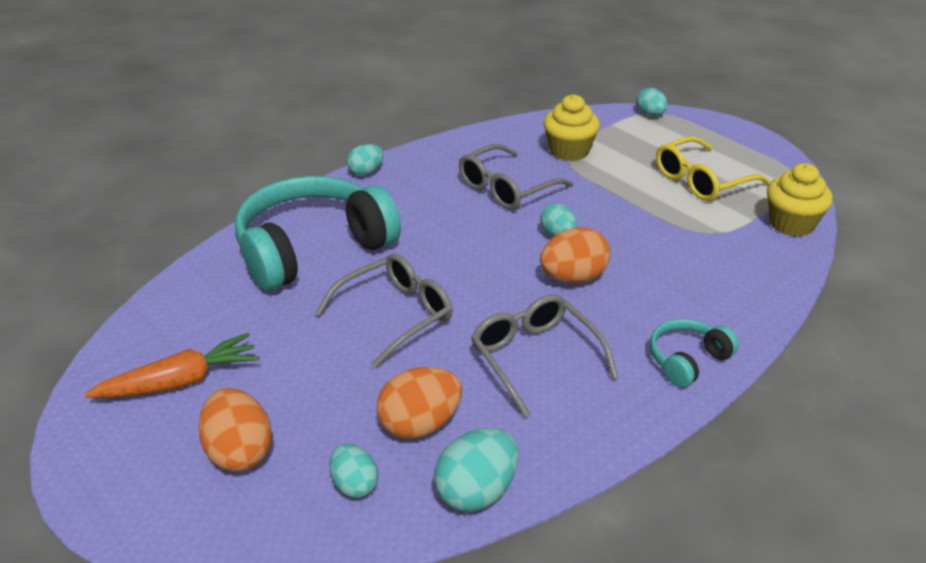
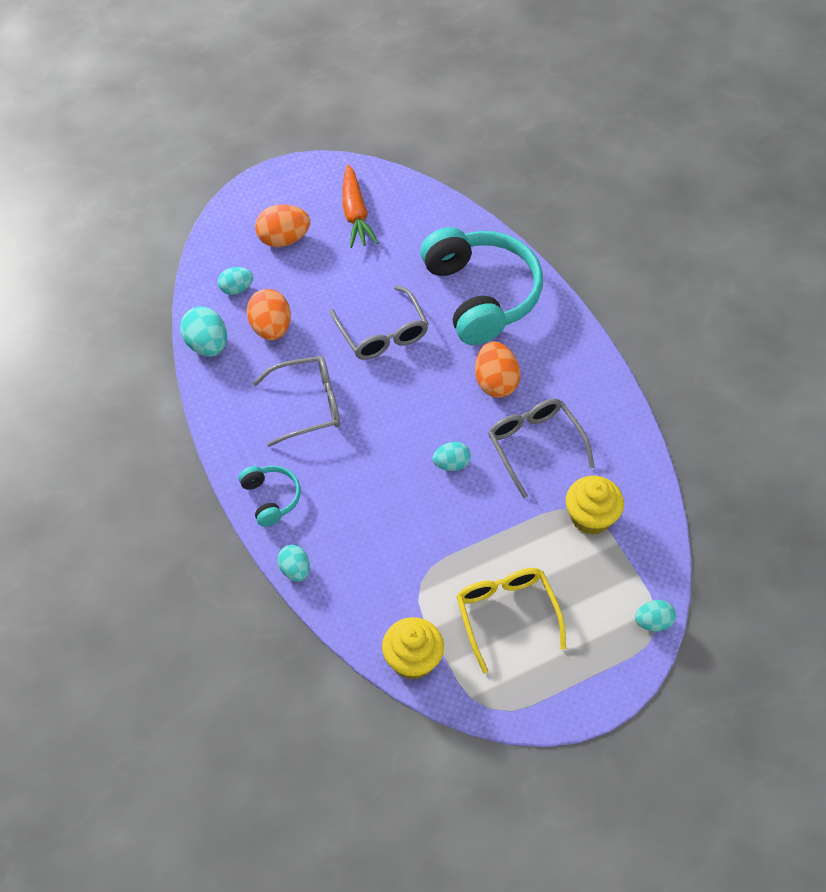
camera: 105 degrees right, 20 degrees up
(366, 172) = (590, 346): turquoise egg -> turquoise egg (295, 570)
(573, 278) = (389, 457): orange egg -> orange egg (495, 382)

